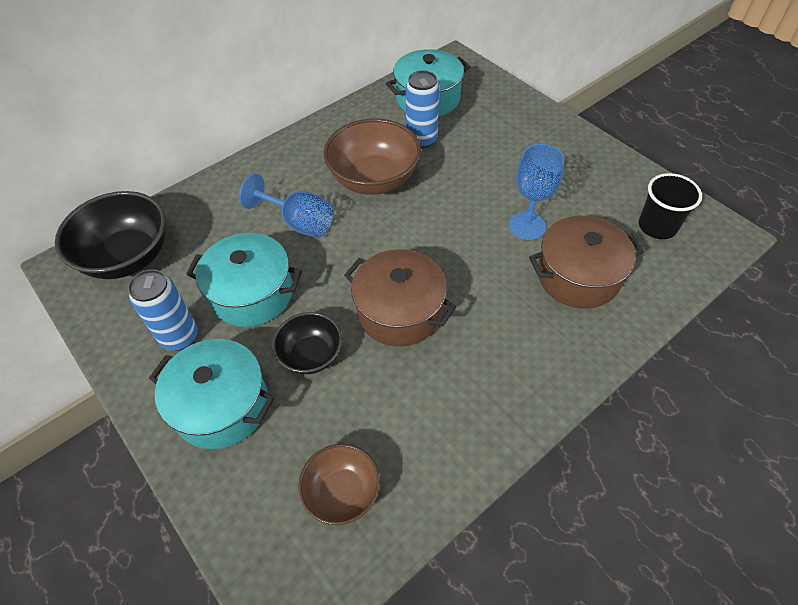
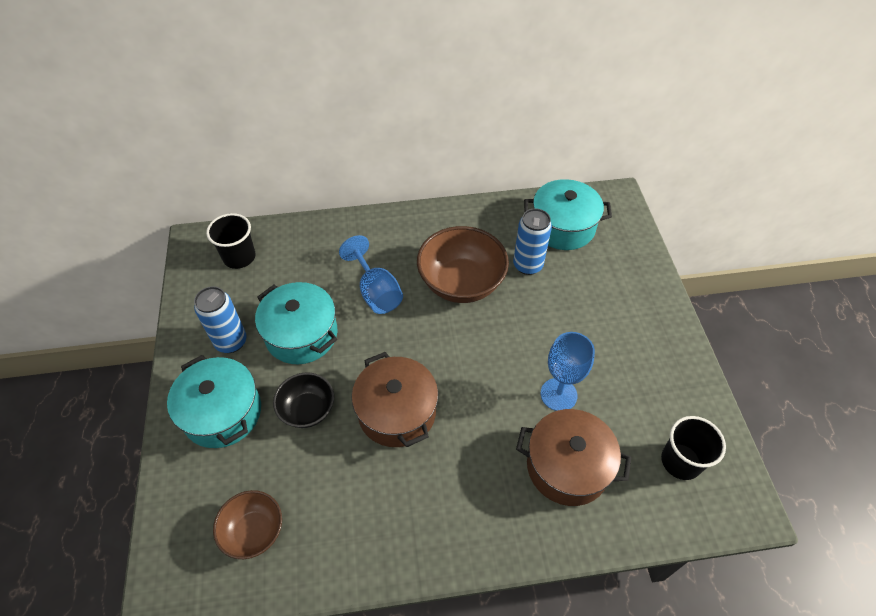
camera: 30 degrees right, 0 degrees up
(128, 257) = (239, 257): black bowl -> black cup

